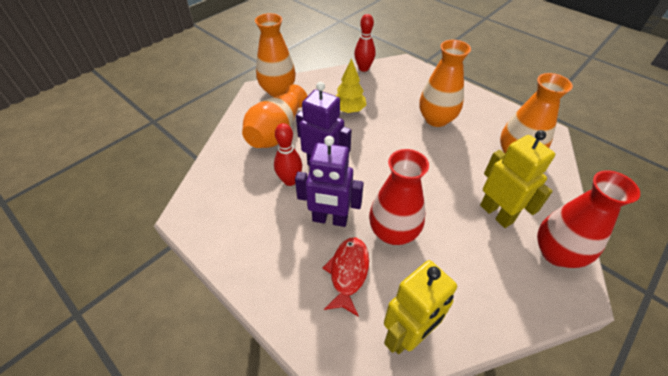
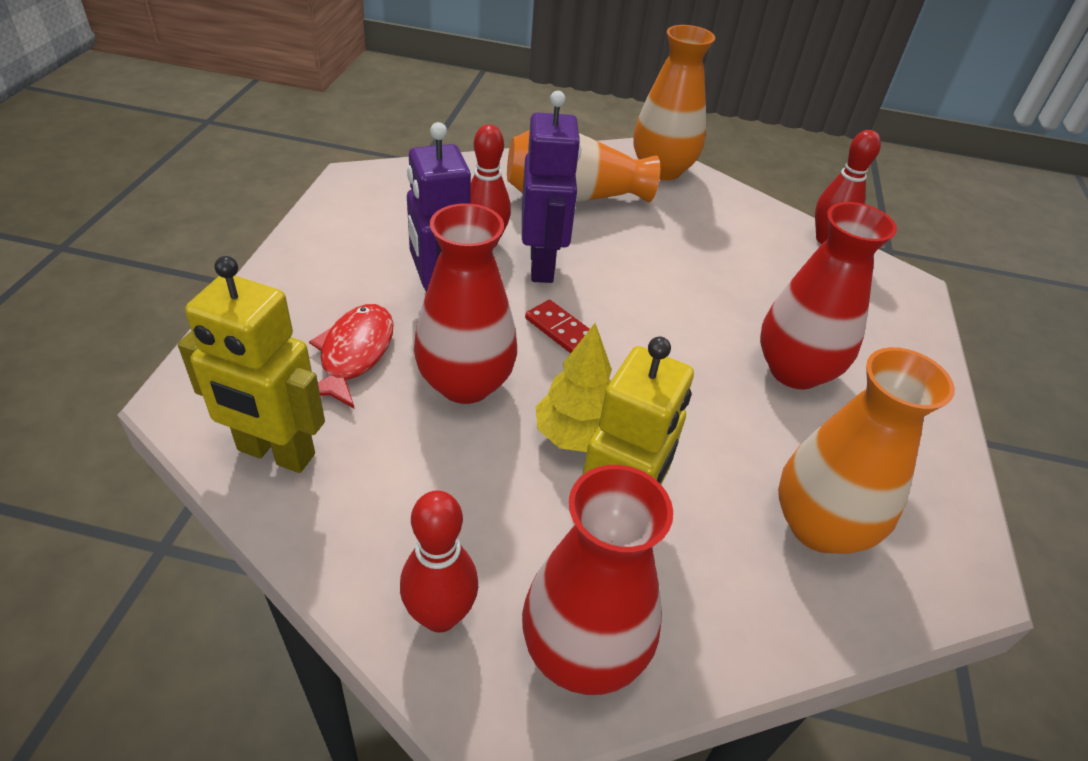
camera: 55 degrees right, 5 degrees down
(348, 272) = (354, 354): red fish -> red fish turned 60 degrees counterclockwise
(349, 110) = (697, 255): yellow tree -> yellow tree (575, 436)
(373, 180) = (560, 329): none -> red domino
(436, 119) = (794, 371): orange vase -> red vase
(529, 296) = (440, 615): none -> red bowling pin

